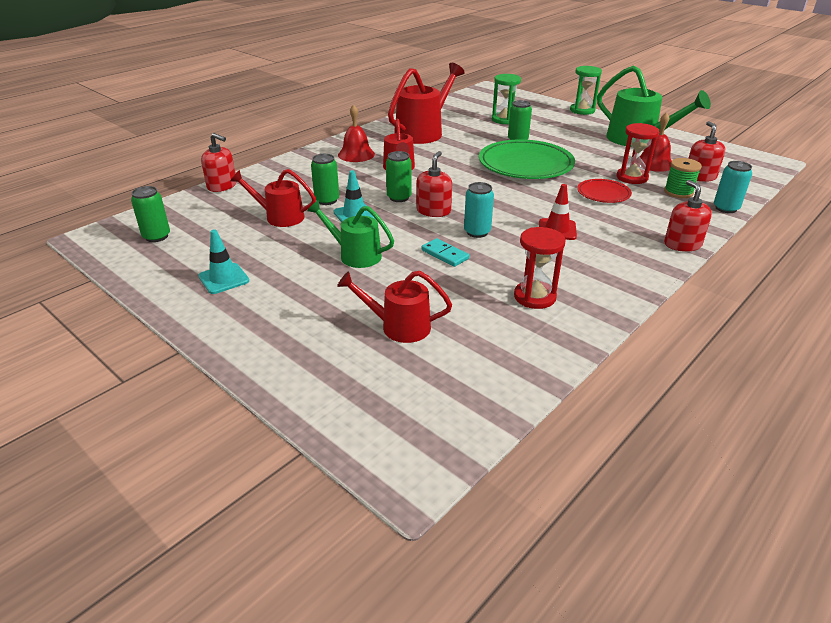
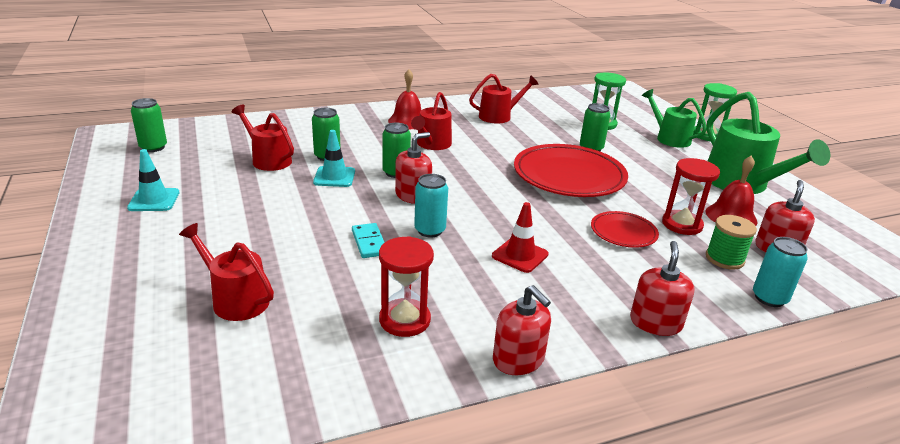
camera: 25 degrees right, 5 degrees down
(222, 186) = (258, 119): red soap dispenser -> red soap dispenser (518, 359)
(355, 255) = (286, 215): green watering can -> green watering can (669, 138)
(423, 132) = (499, 116): red watering can -> red watering can, size x0.61
(525, 165) = (569, 176): green plate -> red plate

